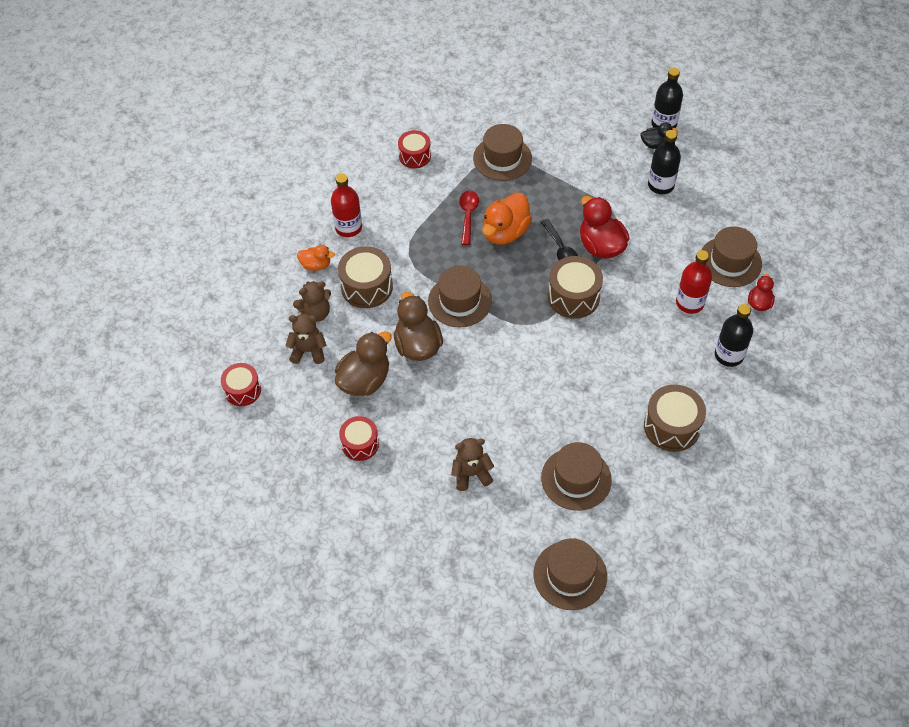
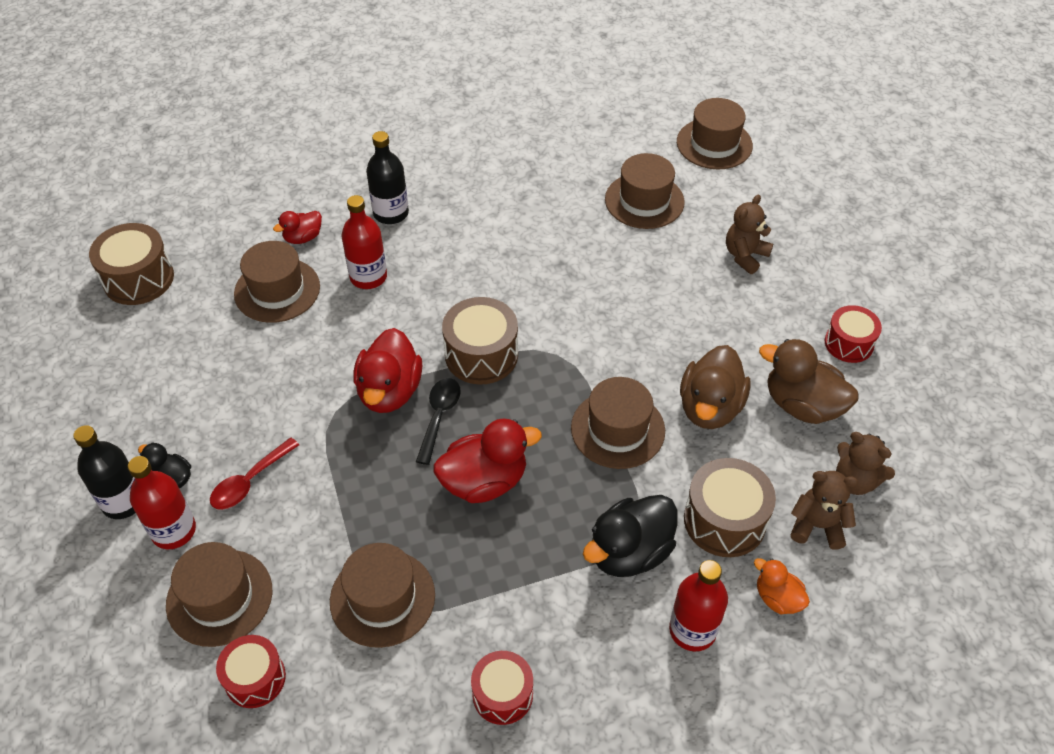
camera: 145 degrees left, 5 degrees down
(243, 390) = (968, 481): red drum -> red drum (255, 678)
(364, 380) = (802, 405): brown duck -> brown duck turned 45 degrees clockwise
(404, 243) = (629, 552): none -> black duck
(468, 215) = (510, 538): red spoon -> red spoon (249, 481)
(471, 474) = (745, 256): brown teddy bear -> brown teddy bear turned 105 degrees clockwise
(505, 232) = (484, 481): orange duck -> red duck
(573, 118) = (219, 597): none -> brown hat
(626, 127) = (174, 531): none -> red bottle
(661, 185) = (235, 420): black bottle -> none
(671, 426) = (513, 191): brown drum -> brown drum (138, 279)

